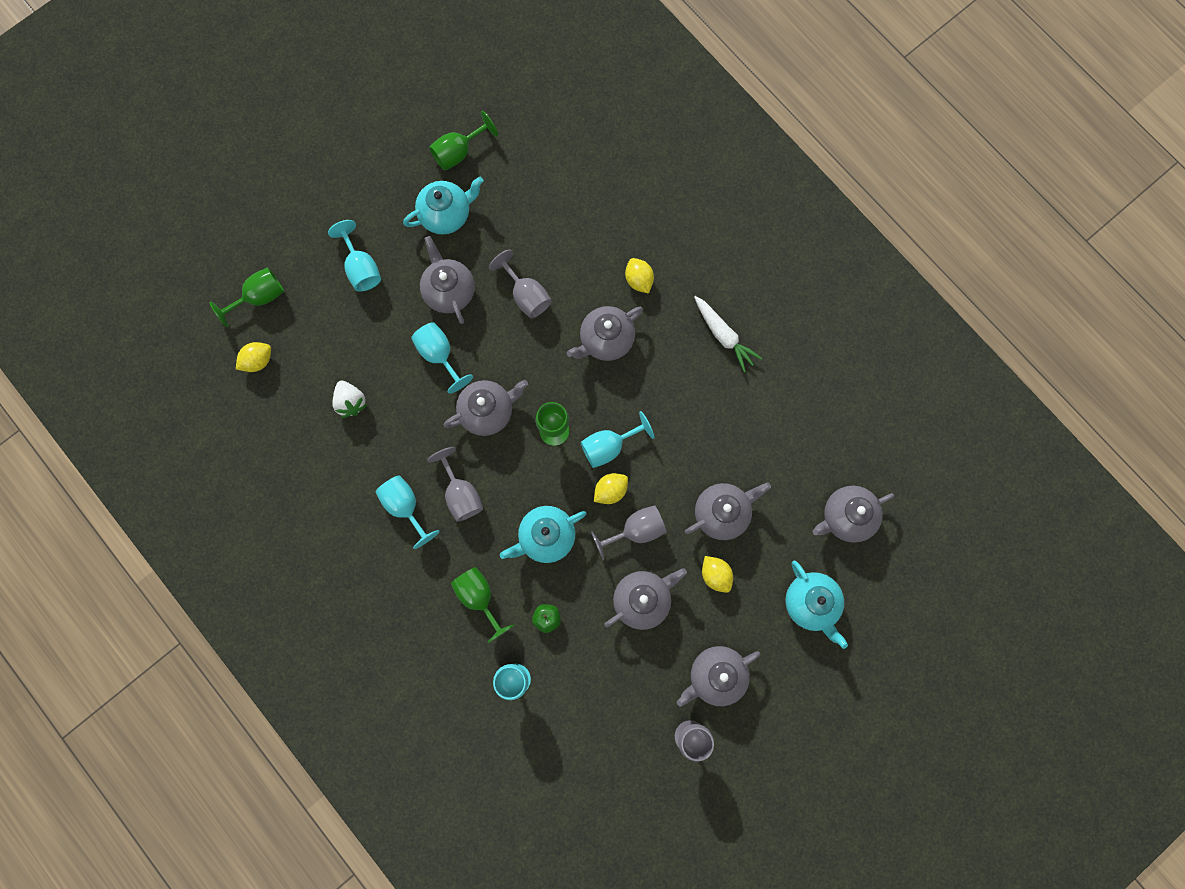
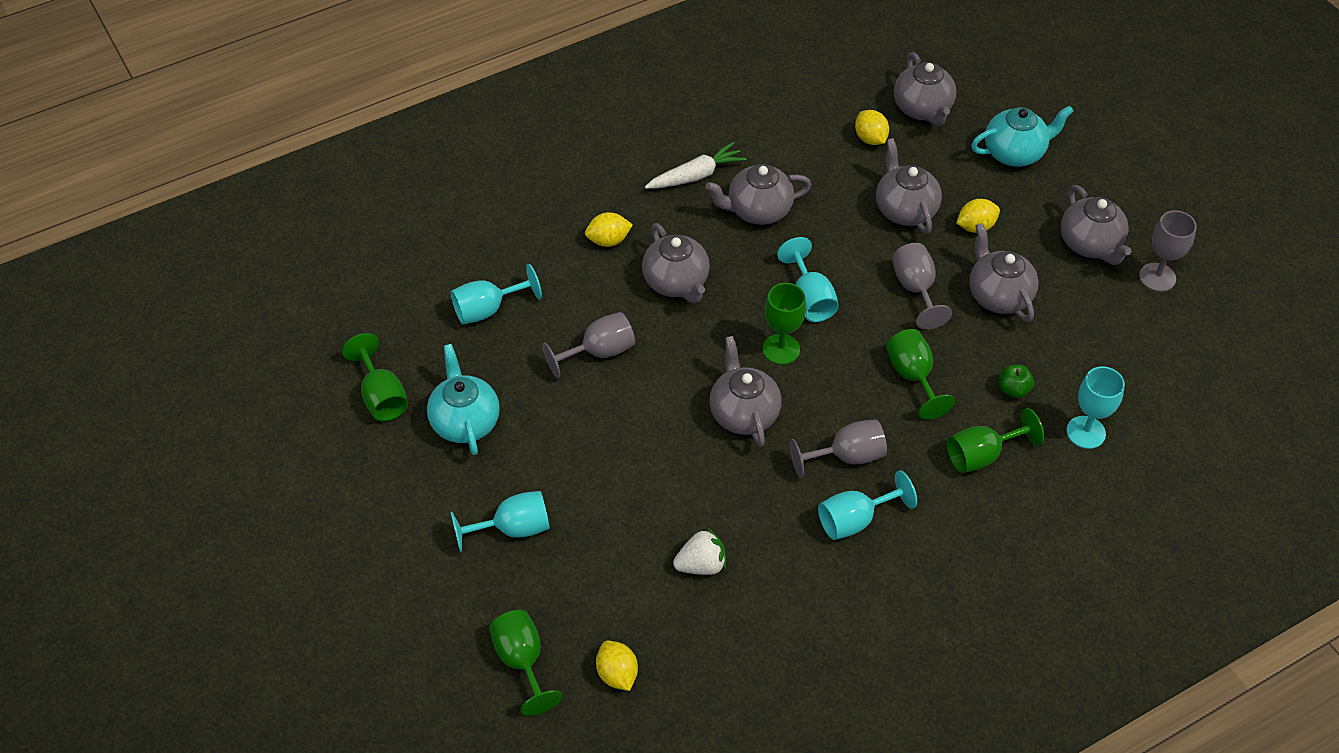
camera: 80 degrees left, 25 degrees down
(439, 355) = (657, 455): turquoise goblet -> turquoise goblet (488, 309)
(449, 291) = (572, 432): grey teapot -> grey teapot (758, 210)
(546, 537) = (913, 376): turquoise teapot -> green goblet
(610, 490) = (864, 306): yellow lemon -> yellow lemon (870, 138)

